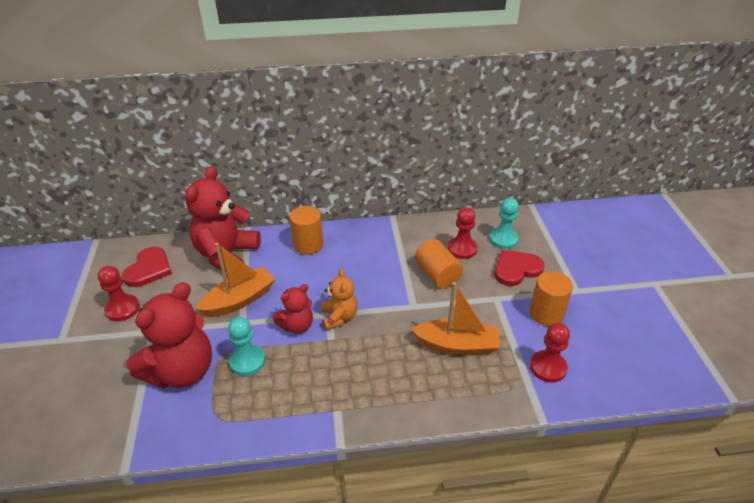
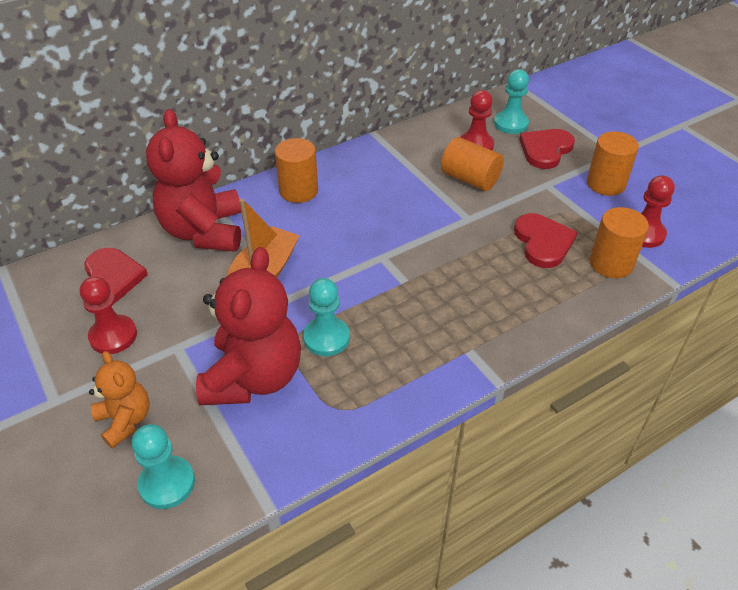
camera: 25 degrees left, 5 degrees up
(80, 423) = (167, 483): none -> turquoise pawn
(297, 326) = (355, 281): red teddy bear -> none
(339, 317) = (397, 256): orange teddy bear -> orange teddy bear (125, 420)
(457, 345) = (543, 242): orange boat -> red heart
(500, 382) = (611, 263): none -> orange cylinder

